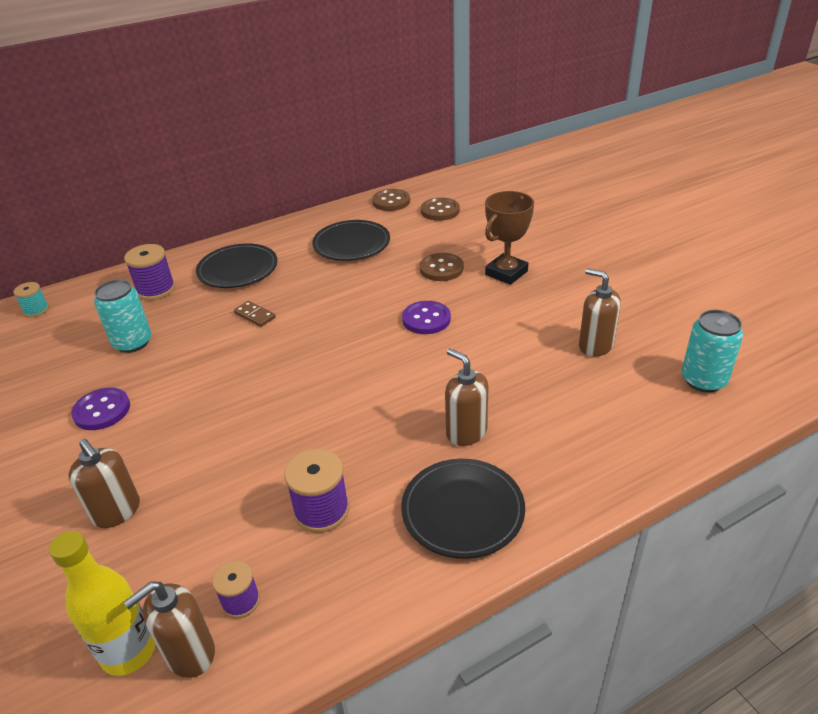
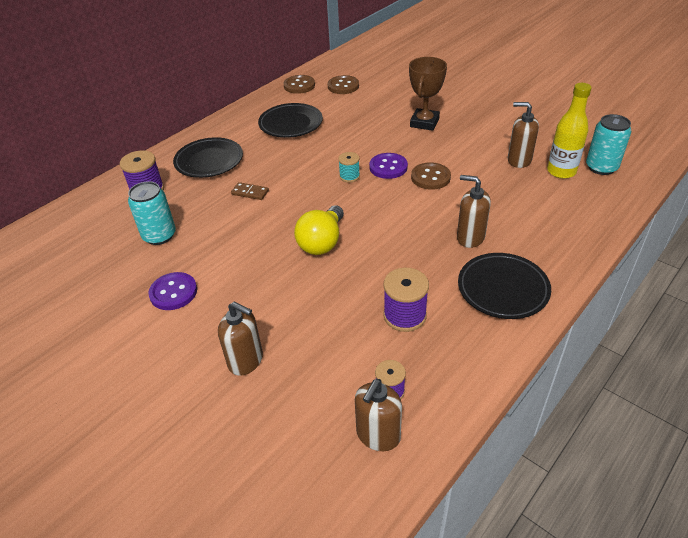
camera: 20 degrees left, 5 degrees up
(36, 310) = (46, 230): turquoise spool -> turquoise spool (349, 176)
(129, 651) = (331, 449): yellow bottle -> yellow bottle (561, 171)
(290, 393) = (322, 242): none -> yellow light bulb
(441, 269) = (374, 129): brown button -> brown button (430, 177)

